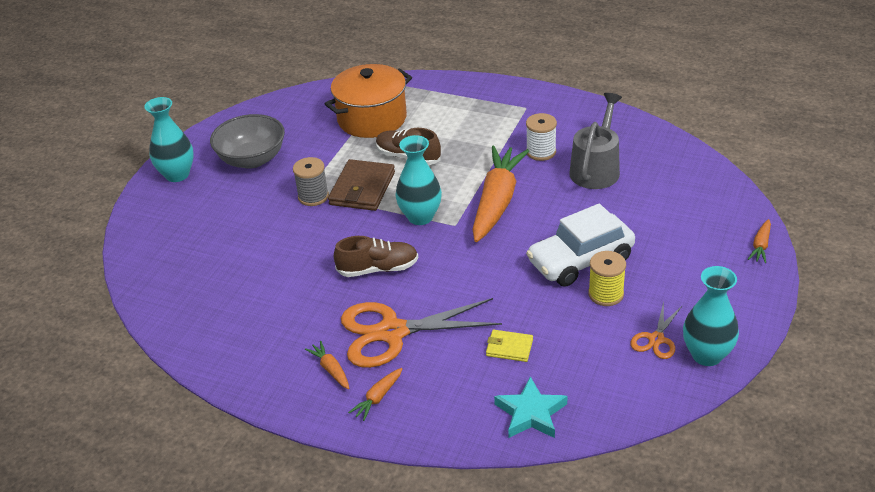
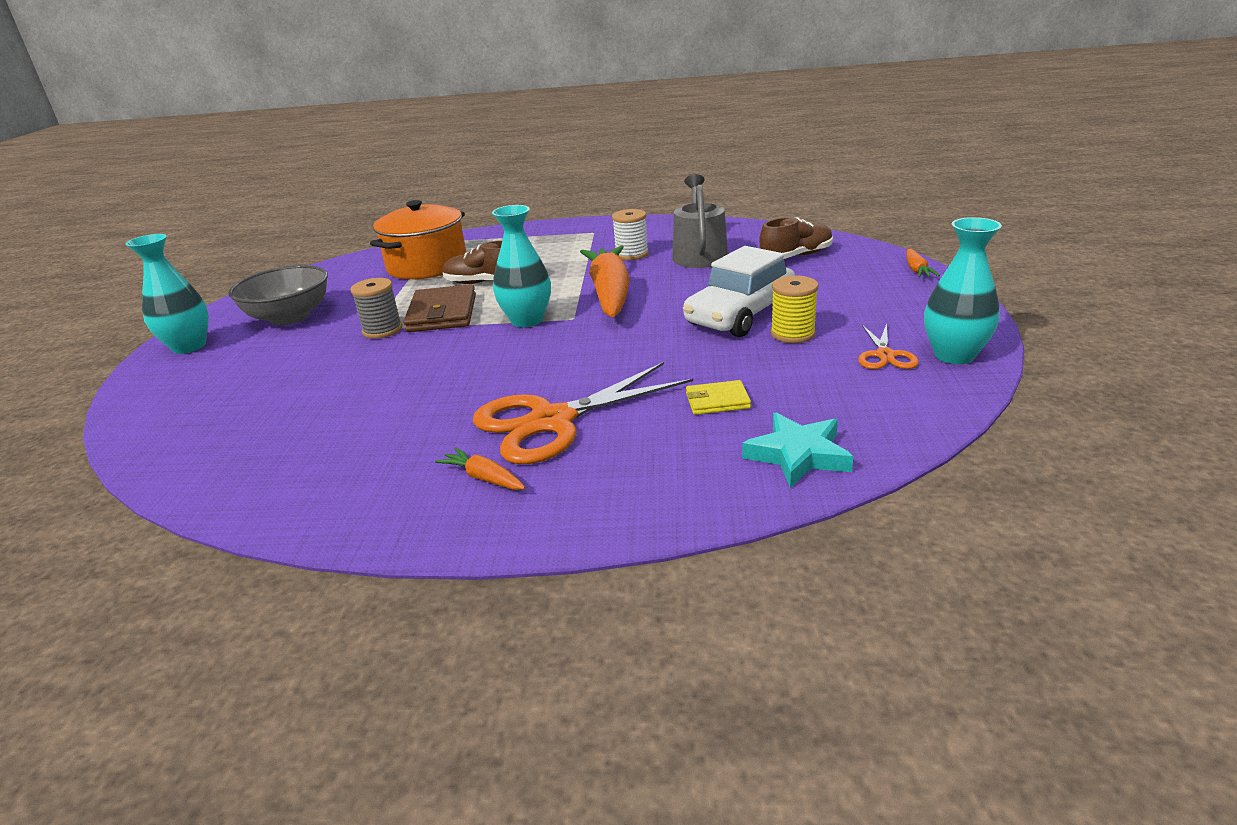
camera: 20 degrees left, 10 degrees down
(378, 269) = (498, 370): brown shoe -> brown shoe (796, 256)
(378, 398) = (572, 492): orange carrot -> none

